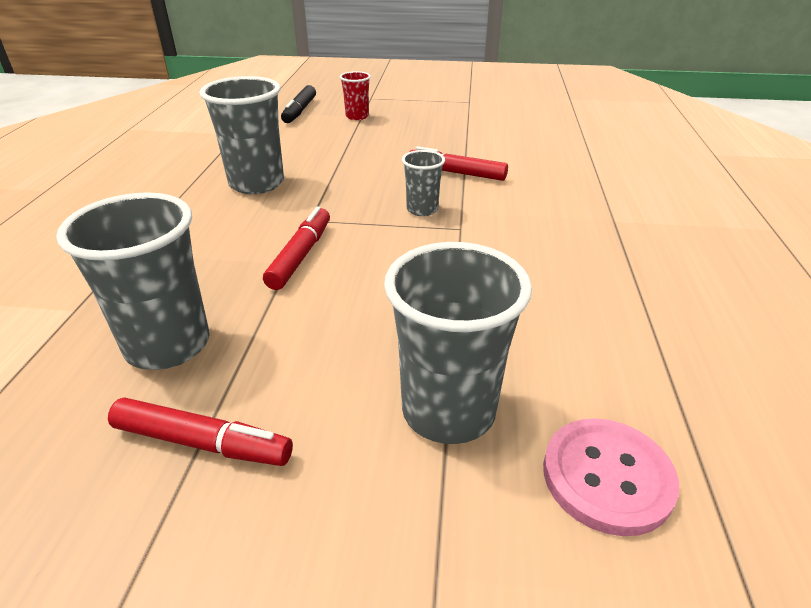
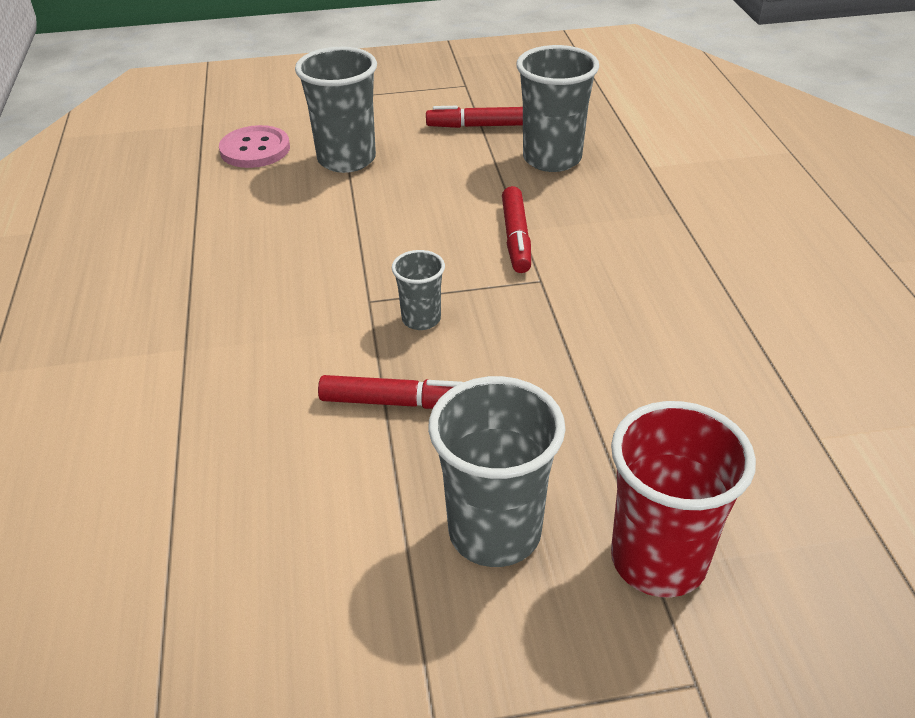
camera: 165 degrees right, 5 degrees up
(256, 183) = (655, 322): grey cup -> grey cup (494, 532)
(299, 111) = (796, 557): black marker -> none
(357, 116) = (658, 560): red cup -> red cup, size x1.87

